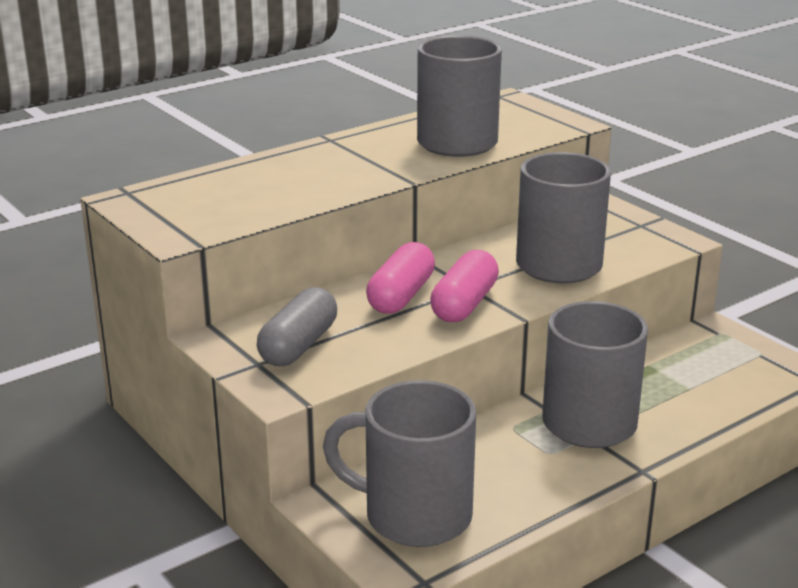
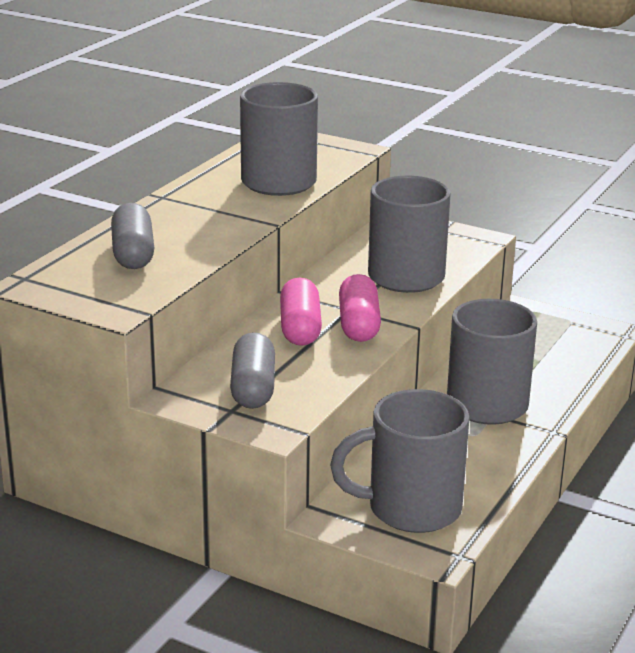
camera: 25 degrees left, 0 degrees up
(246, 187) = (133, 253): none -> grey capsule

